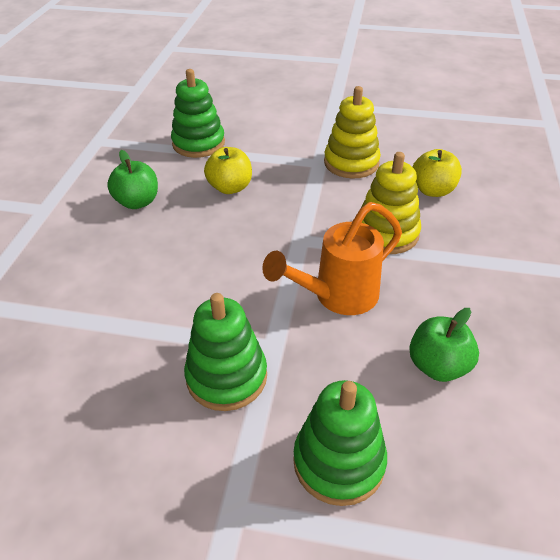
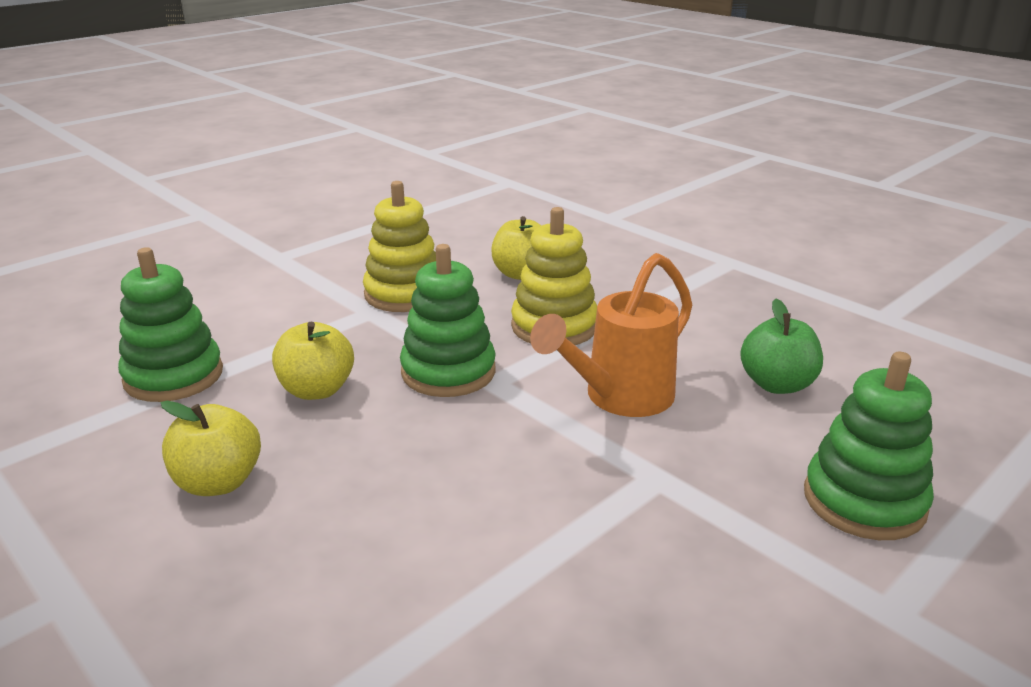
camera: 55 degrees left, 15 degrees down
(137, 202) = (218, 482): green apple -> yellow apple
(226, 377) = (674, 534): green stacking toy -> green stacking toy (448, 372)
(337, 296) = (619, 398): orange watering can -> orange watering can turned 45 degrees clockwise

